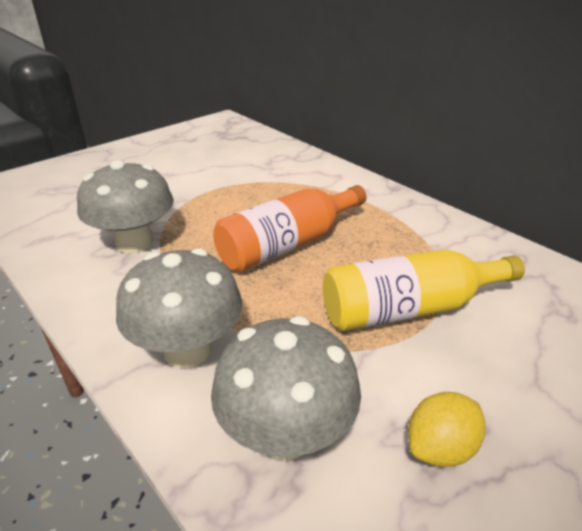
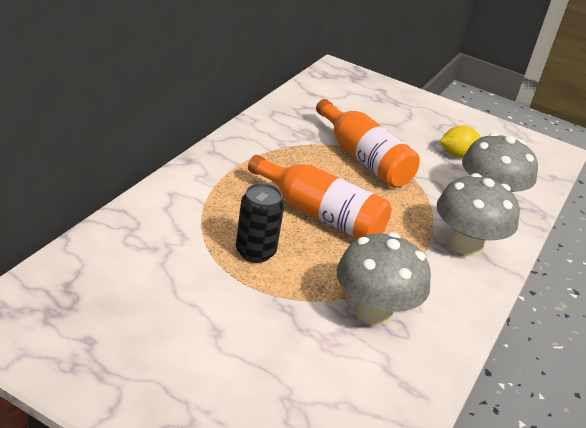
camera: 115 degrees left, 0 degrees up
(245, 200) = (255, 252): none -> black can
(410, 309) = (363, 159): yellow bottle -> orange bottle
(440, 448) = (457, 155): yellow lemon -> yellow lemon turned 45 degrees counterclockwise

